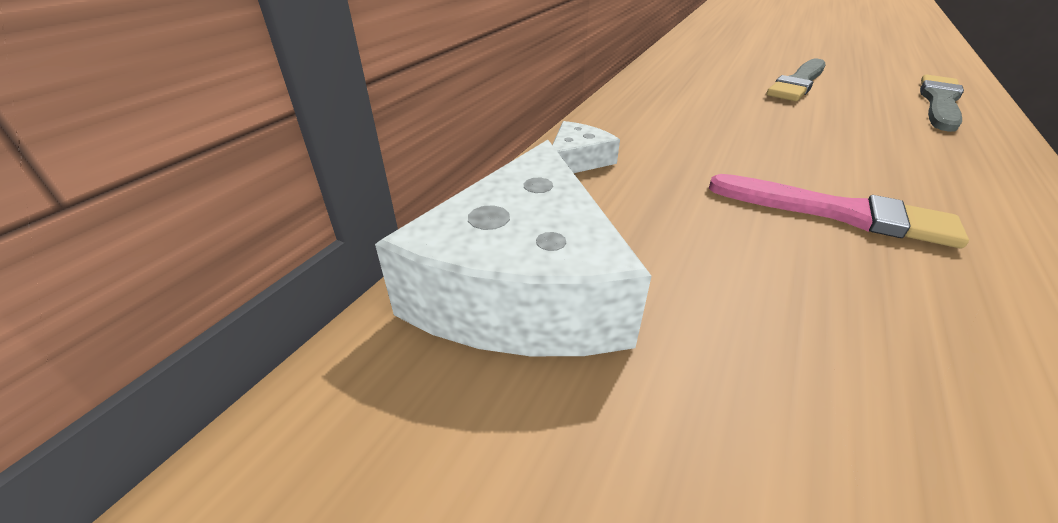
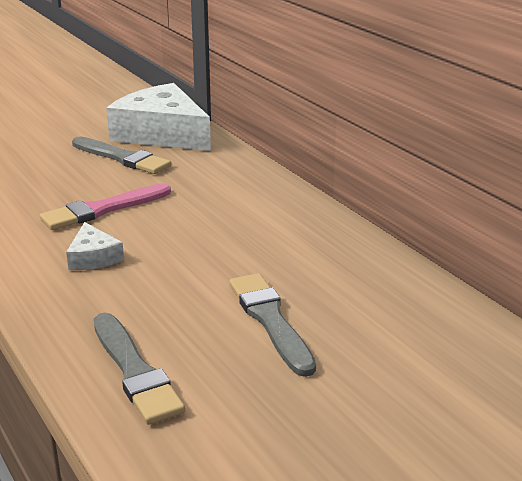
camera: 120 degrees right, 10 degrees down
(577, 160) = (242, 168): white cheese -> white cheese (93, 257)
(682, 280) = (122, 158): none -> grey brush

